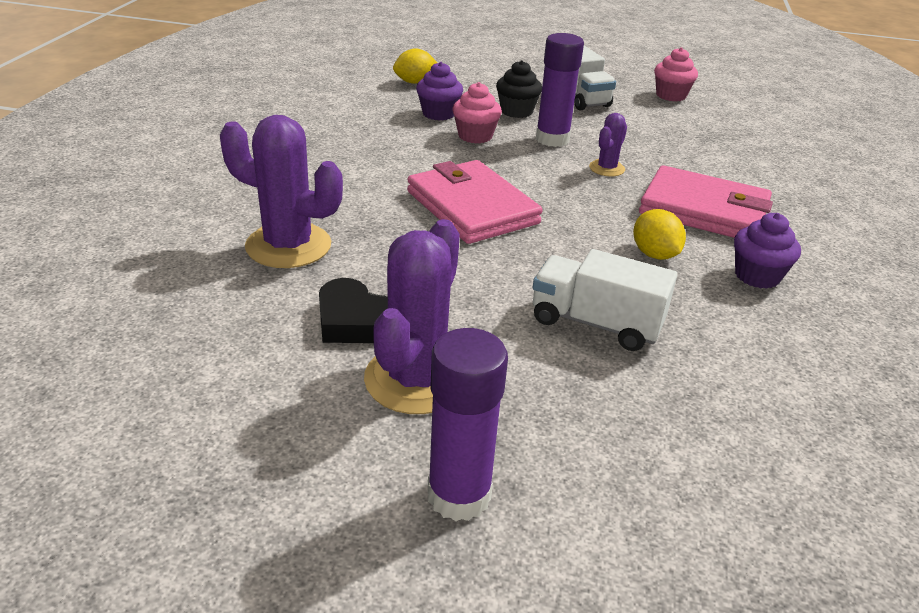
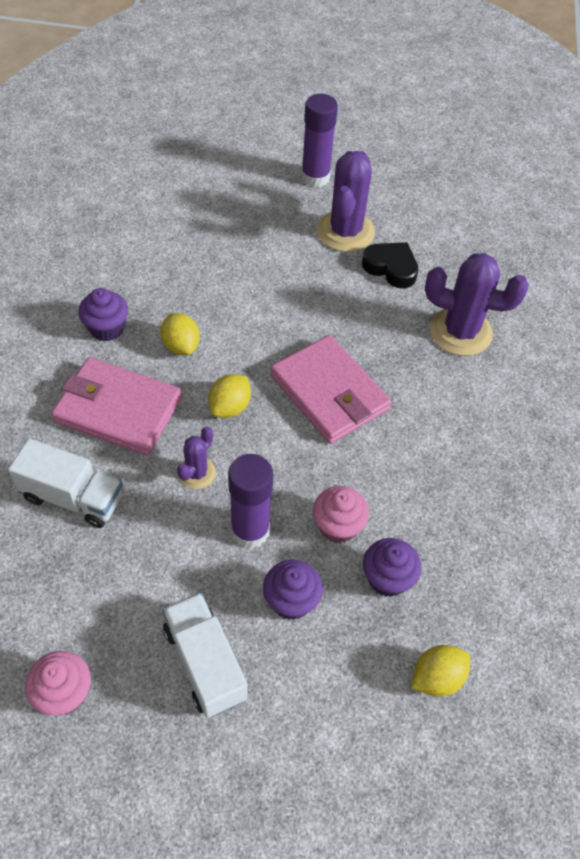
camera: 175 degrees right, 20 degrees up
(516, 111) = (291, 601): black cupcake -> purple cupcake
(583, 204) = (230, 407): none -> yellow lemon
(595, 323) = (238, 276): white truck -> white truck (73, 497)

